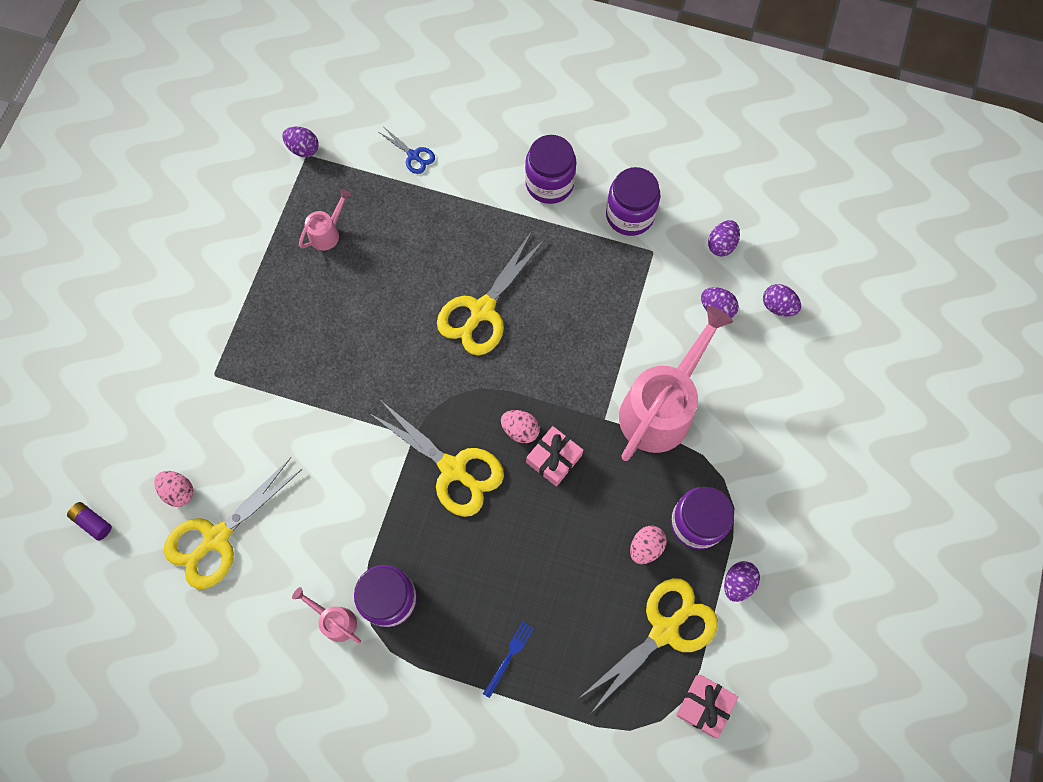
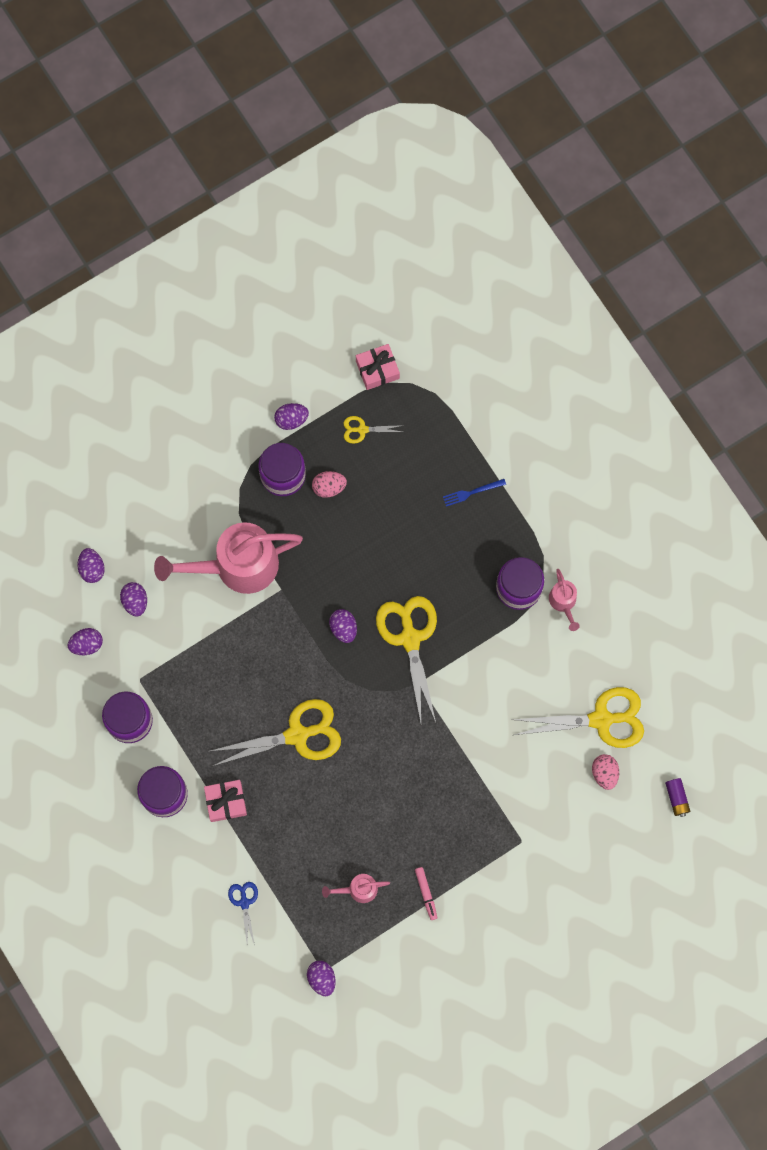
camera: 140 degrees left, 5 degrees up
(267, 272) = (426, 894): none -> pink marker
(520, 430) = (343, 628): pink egg -> purple egg
(554, 459) = (338, 591): pink gift -> pink gift (226, 802)
(665, 630) = (362, 429): yellow scissors -> yellow scissors, size x0.48

